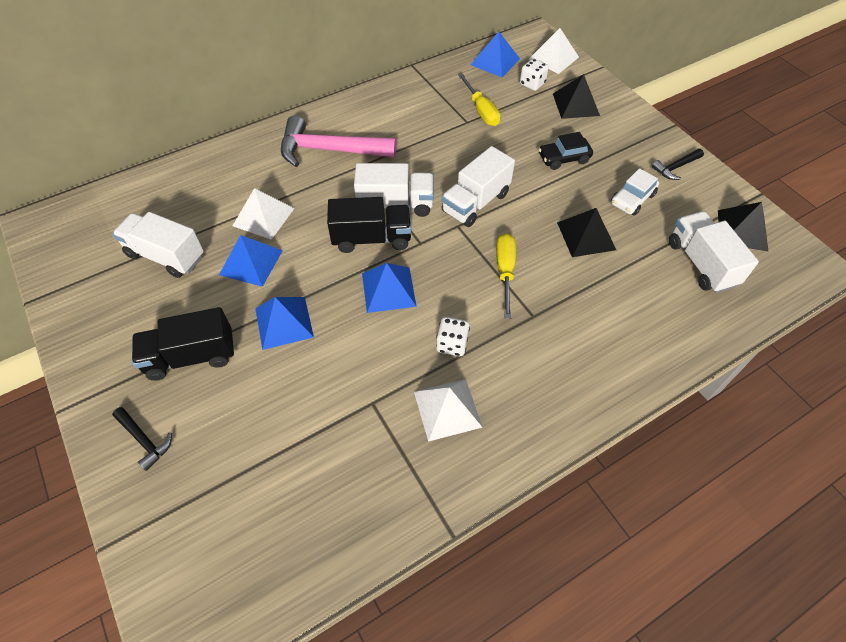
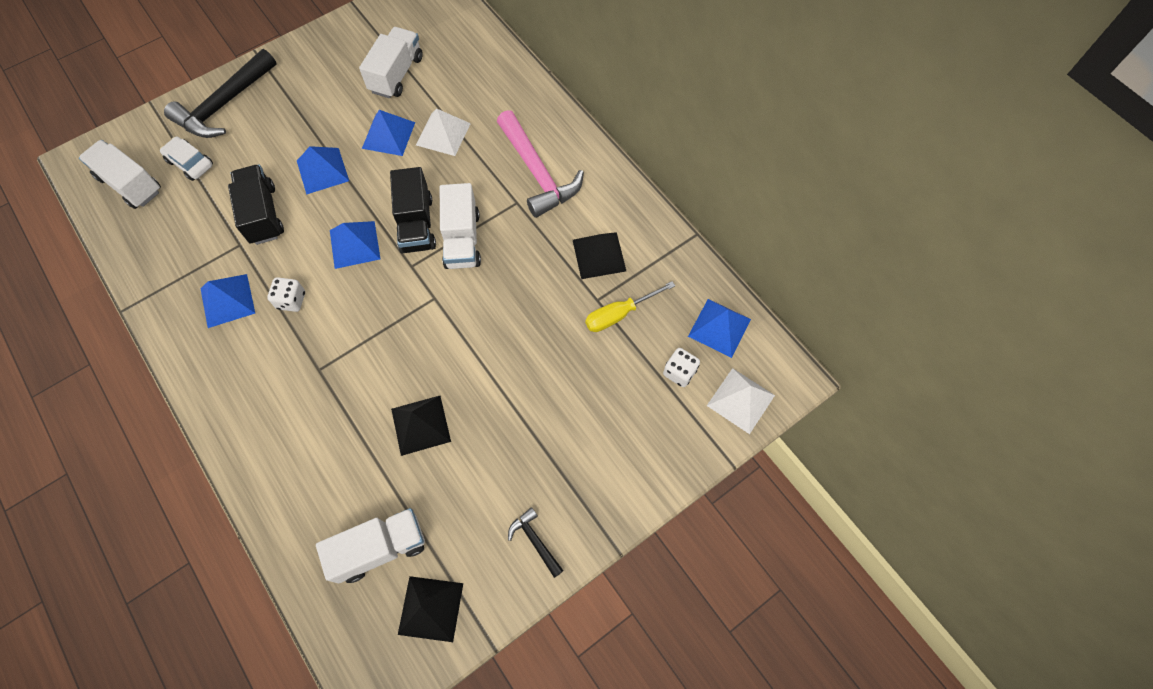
camera: 85 degrees right, 10 degrees up
(144, 440) = (224, 104): black hammer -> black hammer, size x2.14
(191, 356) = (293, 115): black truck -> black truck (263, 214)
(330, 150) = (537, 173): pink hammer -> pink hammer turned 150 degrees clockwise
(447, 409) = (227, 300): white pyramid -> blue pyramid
(475, 202) = (467, 313): white truck -> white truck (130, 184)
(505, 271) = (373, 343): yellow screwdriver -> none
(564, 158) = (542, 406): black car -> none
(576, 104) = (645, 425): black pyramid -> black pyramid (599, 255)
(632, 199) = (478, 480): white car -> white car (190, 163)

